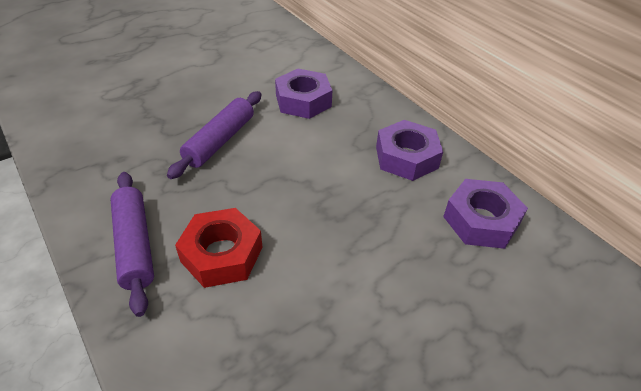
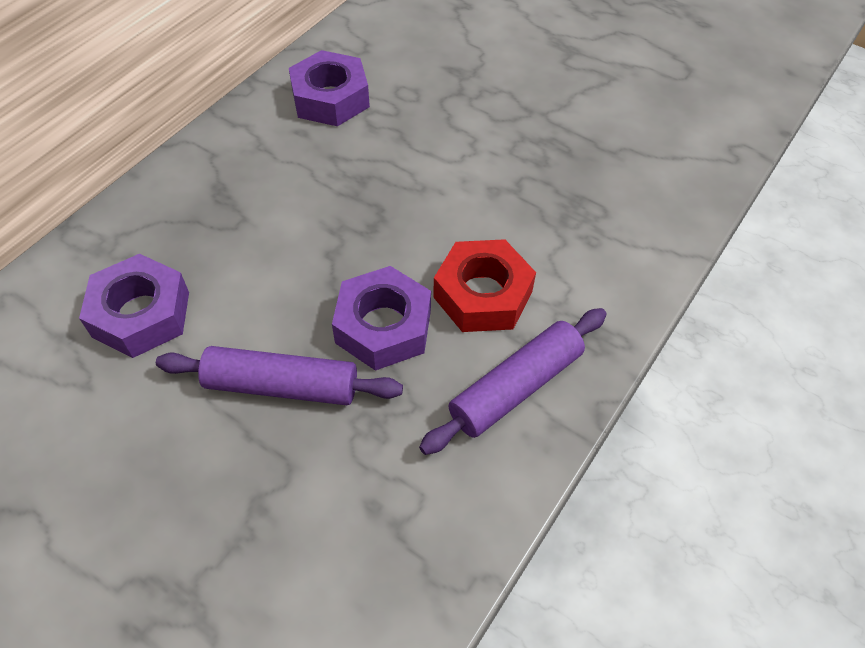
camera: 110 degrees left, 10 degrees up
(406, 157) = (245, 170): purple nut -> purple nut (383, 326)

